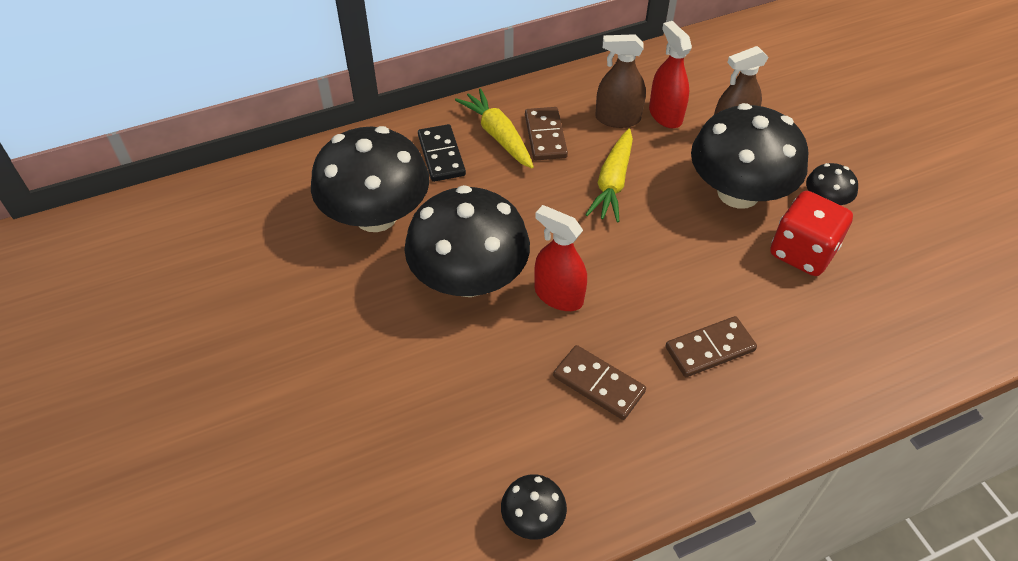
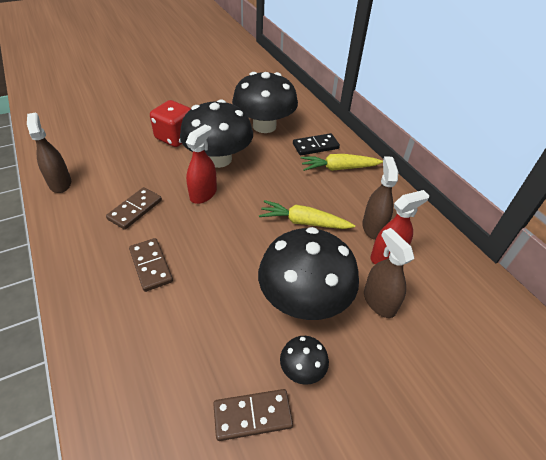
camera: 85 degrees right, 5 degrees down
(498, 135) = (339, 168): yellow carrot -> yellow carrot turned 150 degrees counterclockwise
(533, 518) = (60, 183): black mushroom -> brown spray bottle
(545, 136) = (344, 189): brown domino -> brown domino (252, 416)
(802, 252) = (239, 339): red dice -> red dice (175, 137)

